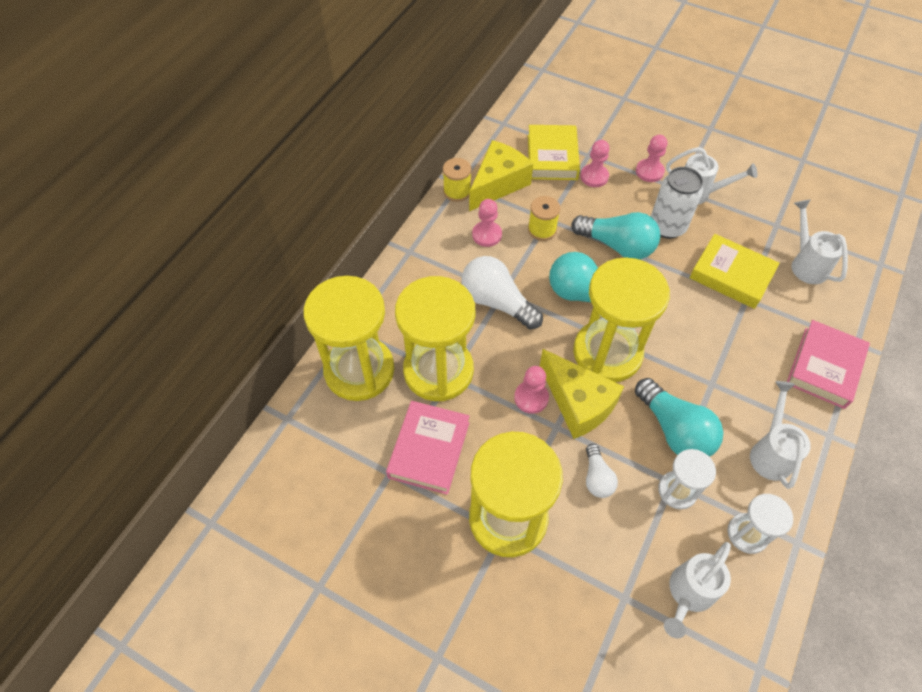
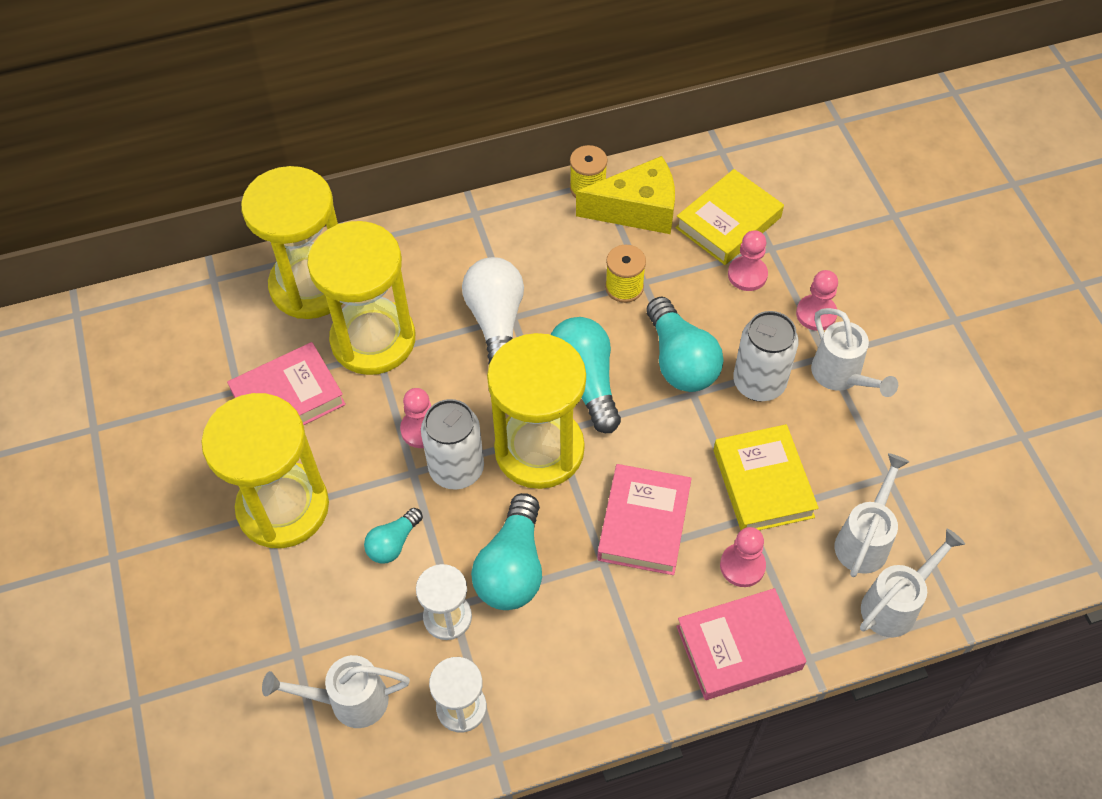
camera: 45 degrees right, 0 degrees up
(487, 235) = (564, 251): pink pawn -> pink pawn (742, 566)
(578, 403) = (456, 469): yellow cheese -> white can
(597, 477) = (393, 543): white light bulb -> turquoise light bulb
(705, 345) = (644, 523): none -> pink book
(770, 452) = (575, 667): white watering can -> white watering can (895, 604)

